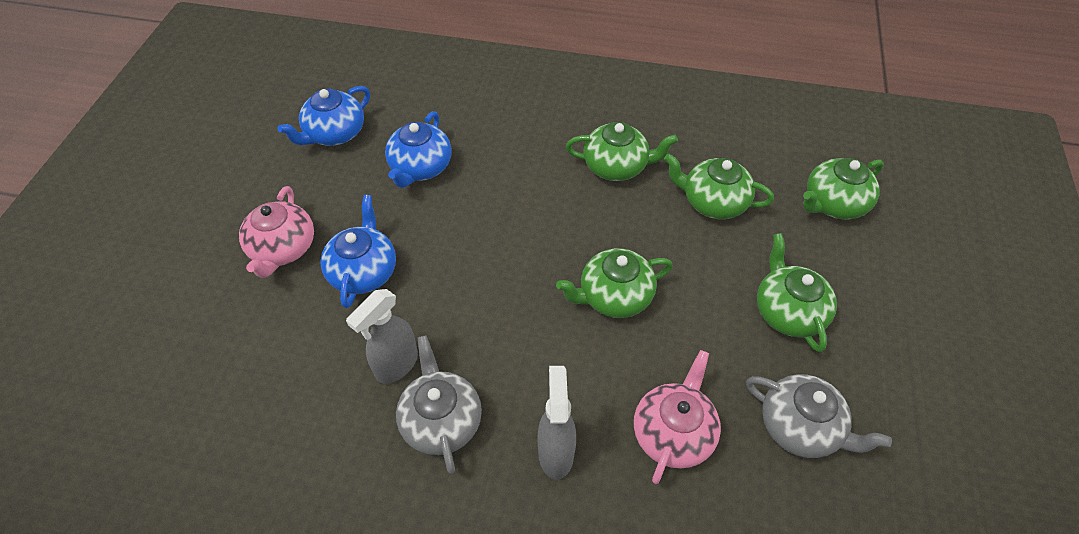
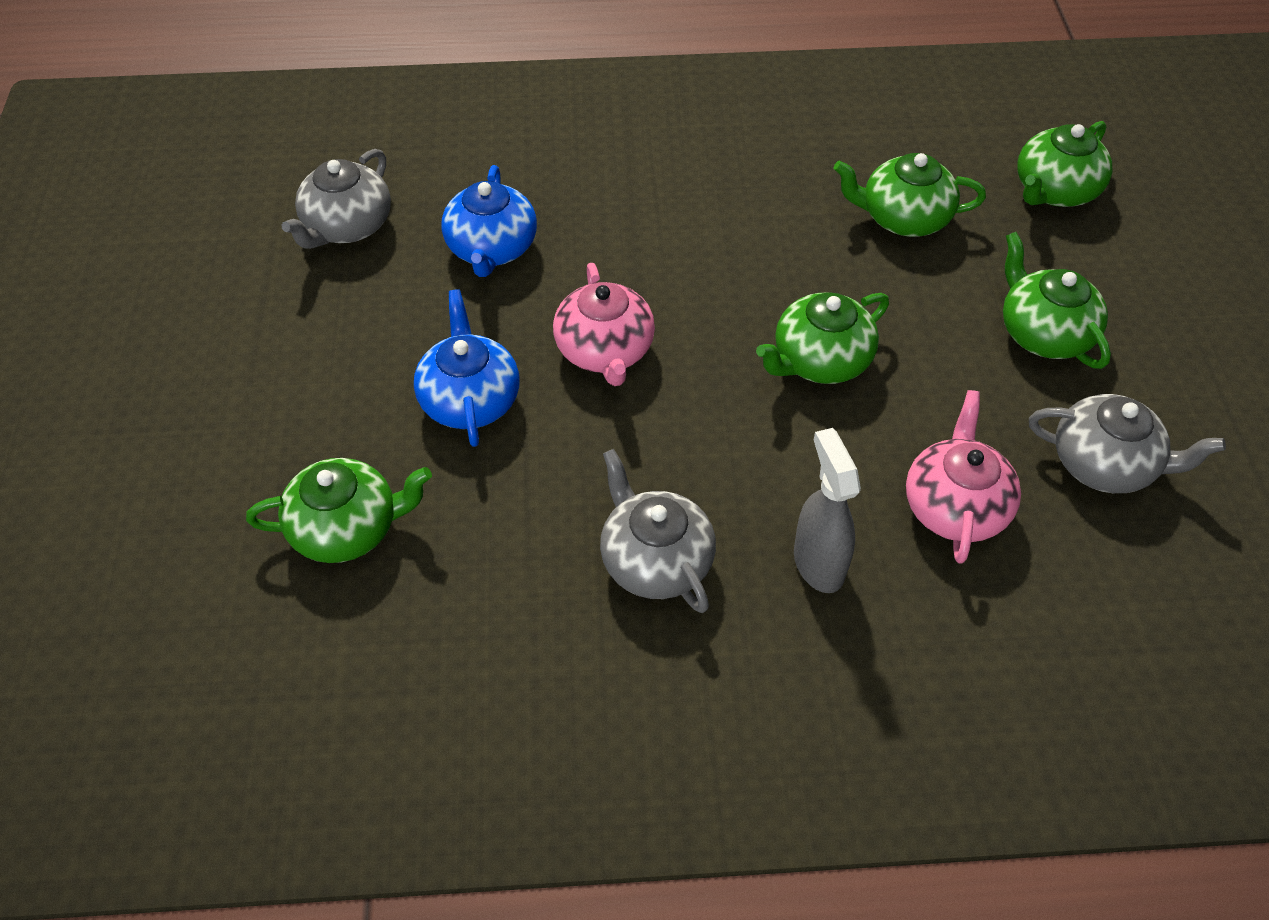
camera: 15 degrees left, 0 degrees up
(283, 249) = (341, 394): pink teapot -> pink teapot (605, 351)
(334, 133) = (347, 226): blue teapot -> grey teapot
(396, 365) = (566, 507): grey spray bottle -> none
(616, 166) = (760, 196): green teapot -> green teapot (347, 528)

